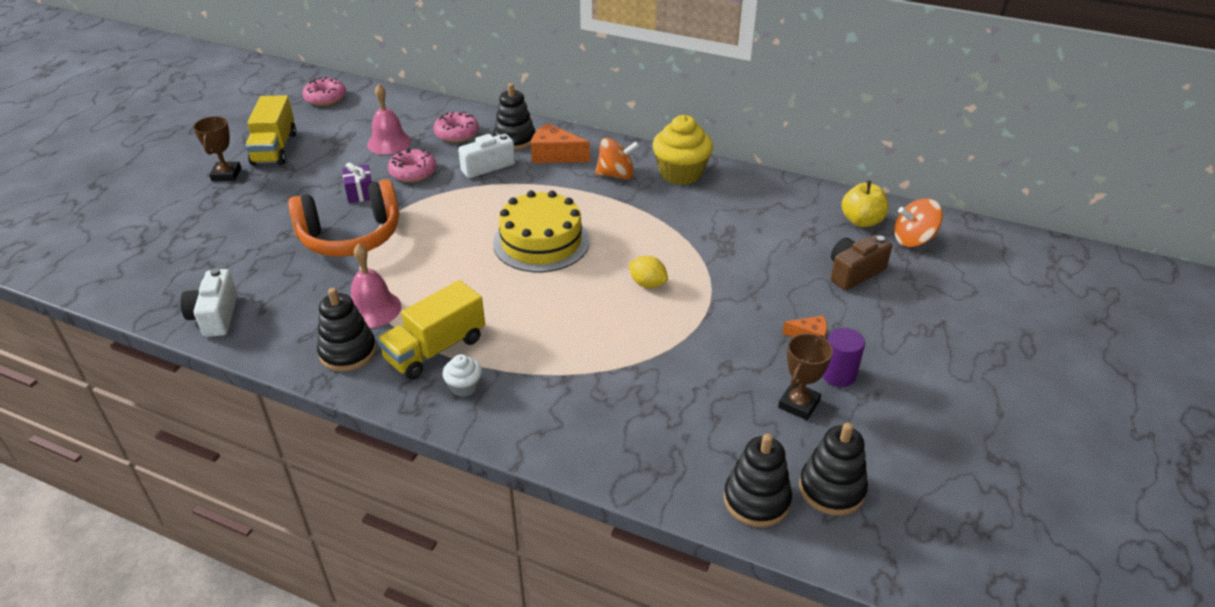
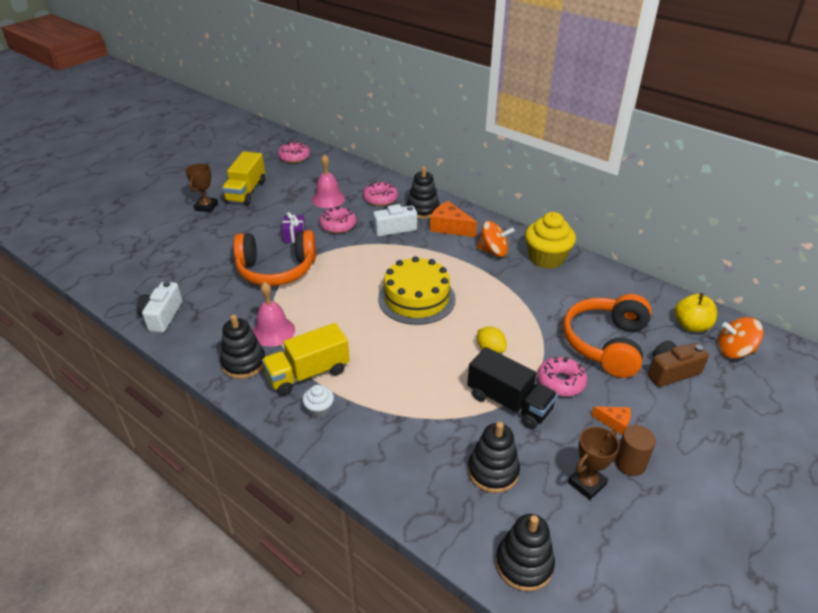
camera: 15 degrees right, 0 degrees up
(687, 337) = (509, 402): none -> black truck
(738, 305) = (561, 382): none -> pink donut
(775, 255) = (606, 344): none -> orange headphones
(831, 489) = (593, 569): black stacking toy -> black stacking toy (493, 471)
(838, 375) = (630, 463): purple cylinder -> brown cylinder

